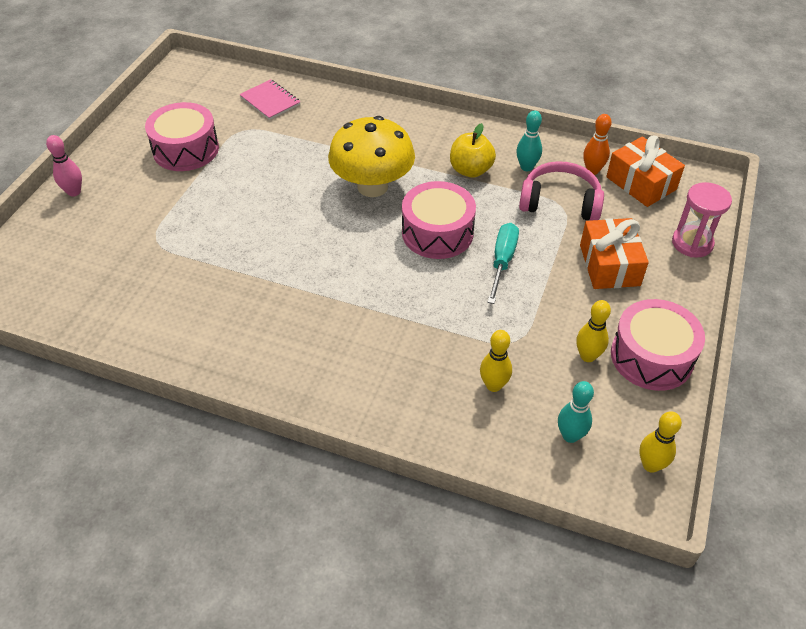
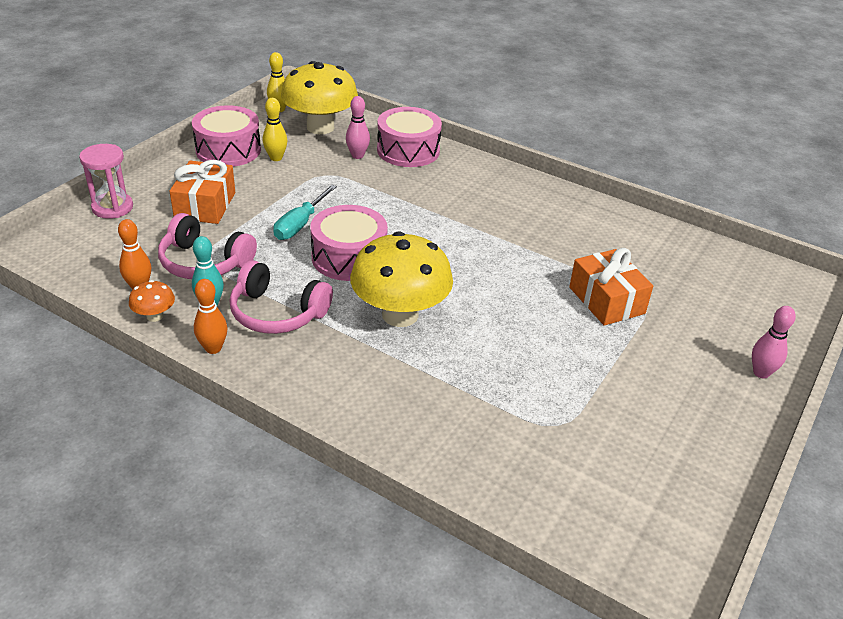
camera: 170 degrees left, 10 degrees down
(186, 149) = (633, 407): pink drum -> pink drum (408, 150)
(270, 101) = (515, 470): pink notebook -> none
(470, 170) = (277, 312): yellow apple -> pink headphones
(493, 385) = (357, 155): yellow bowling pin -> pink bowling pin
(500, 136) = (213, 348): none -> orange bowling pin
(560, 150) = (154, 316): none -> orange mushroom
(570, 435) = (320, 127): turquoise bowling pin -> yellow mushroom
(641, 183) = (100, 265): orange gift -> orange gift (606, 300)

